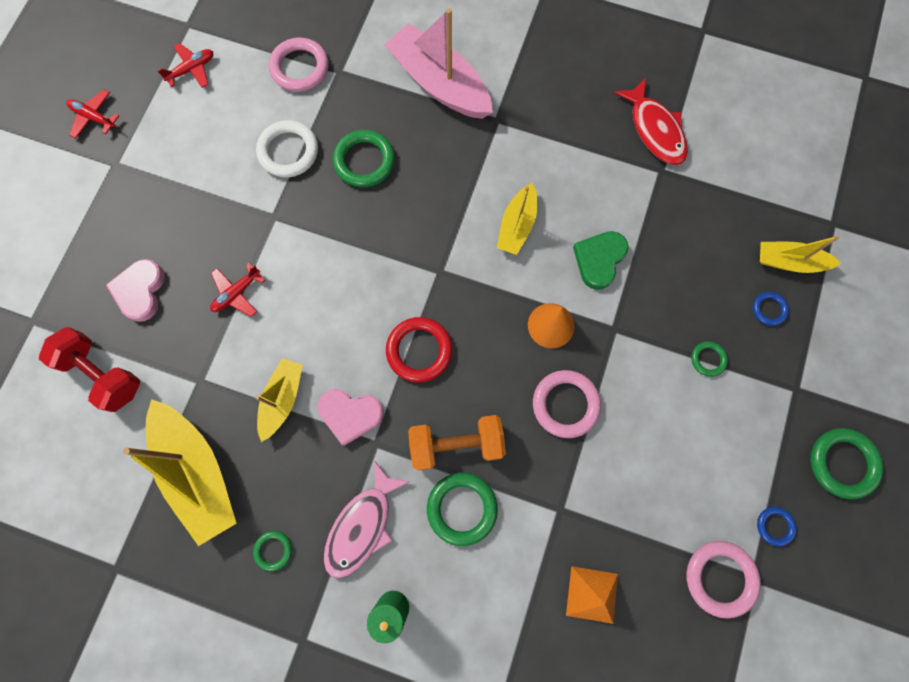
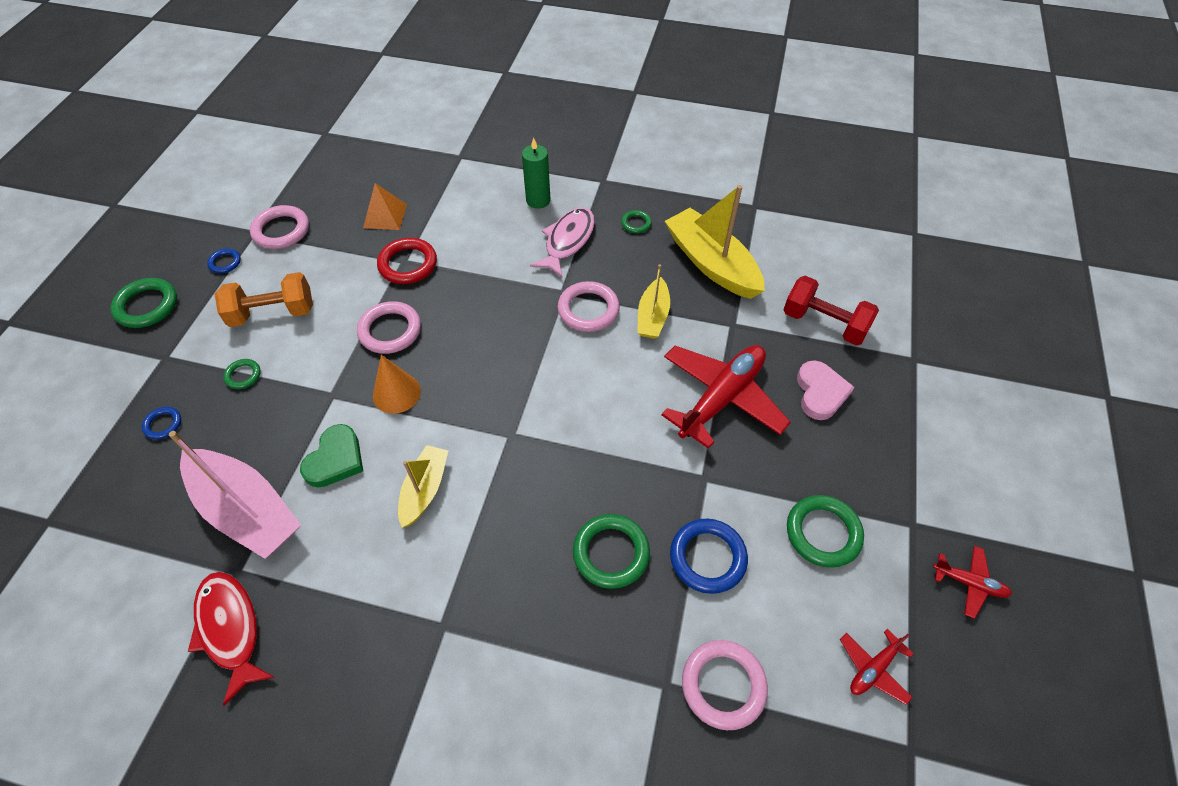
camera: 175 degrees right, 20 degrees down
(237, 293) = (721, 398): red plane -> red plane, size x2.14
(288, 151) = (707, 557): white ring -> blue ring
(350, 415) = (588, 310): pink heart -> pink ring
(419, 350) = (529, 362): red ring -> red ring (408, 264)
(439, 84) = (522, 676): pink boat -> pink boat (247, 510)
(456, 444) = (491, 296): orange dumbbell -> orange dumbbell (273, 313)
(462, 508) = (486, 256): green ring -> green ring (823, 533)
(789, 262) = (120, 474): yellow boat -> none

